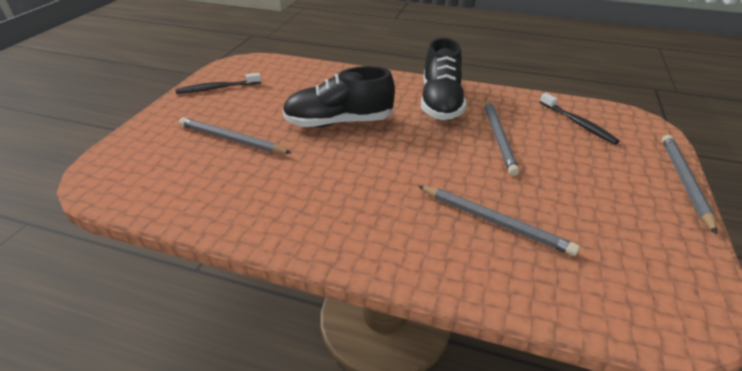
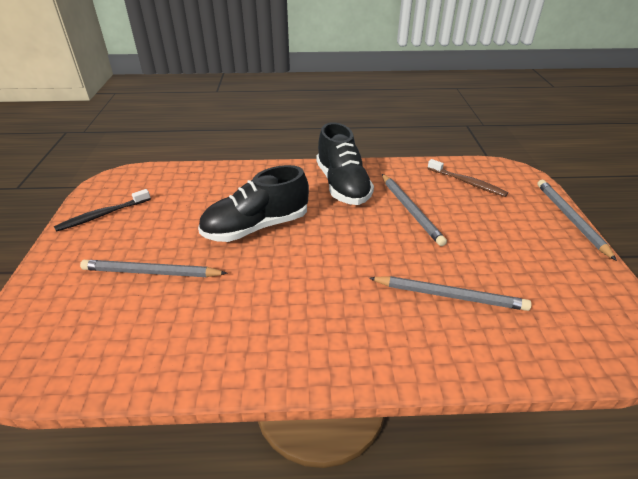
camera: 20 degrees left, 0 degrees up
(578, 123) = (467, 182): black toothbrush -> brown toothbrush

